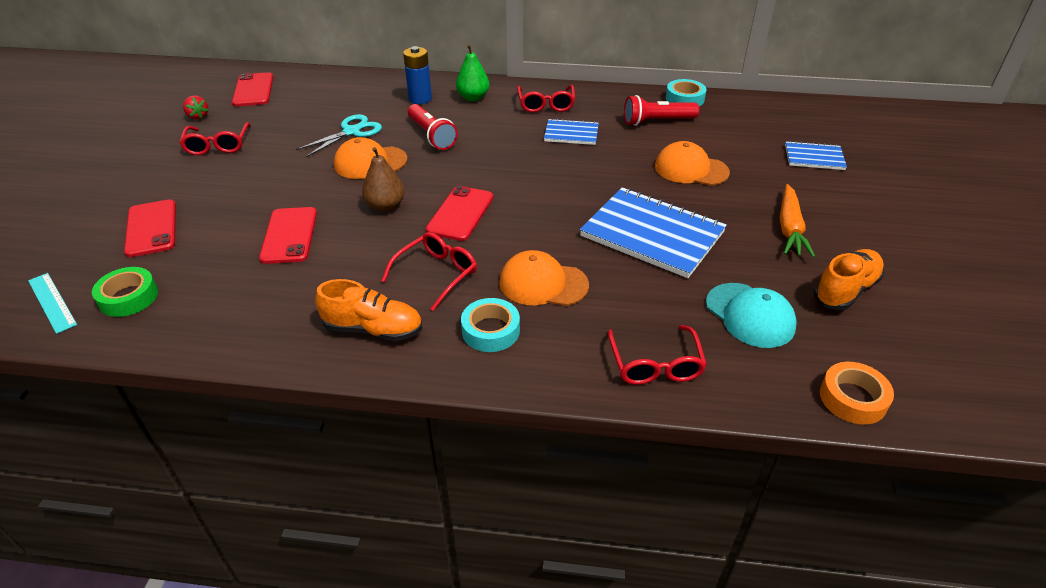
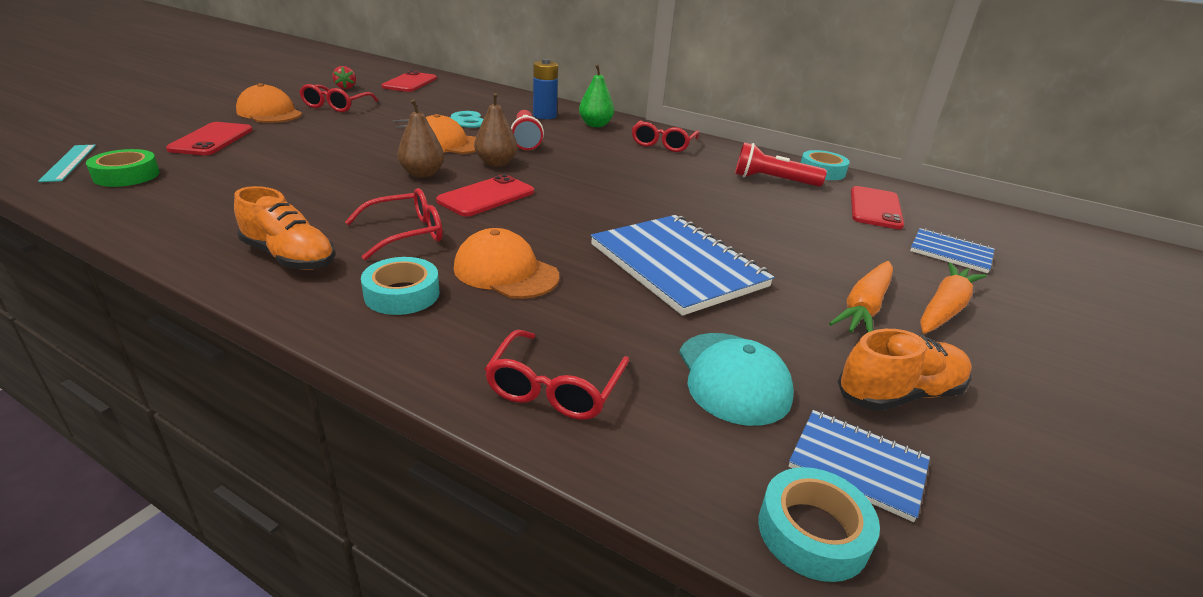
camera: 20 degrees right, 10 degrees down
(289, 235) = (312, 171): red phone -> red phone (875, 208)
(433, 173) = (496, 163): none -> brown pear
(571, 134) = (667, 168): blue notebook -> blue notebook (857, 465)
(691, 169) = (778, 225): orange cap -> orange cap (269, 113)
(835, 211) = (944, 308): none -> orange carrot
(852, 398) = (812, 532): orange tape -> turquoise tape

